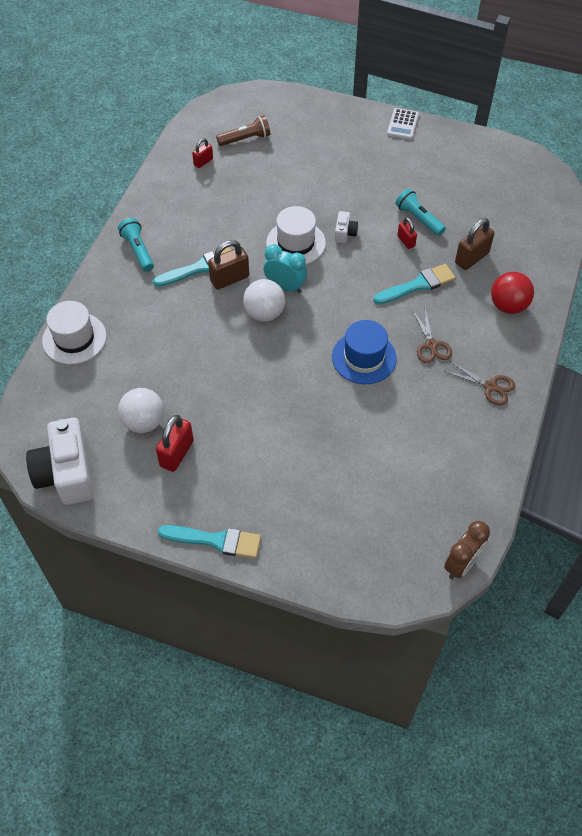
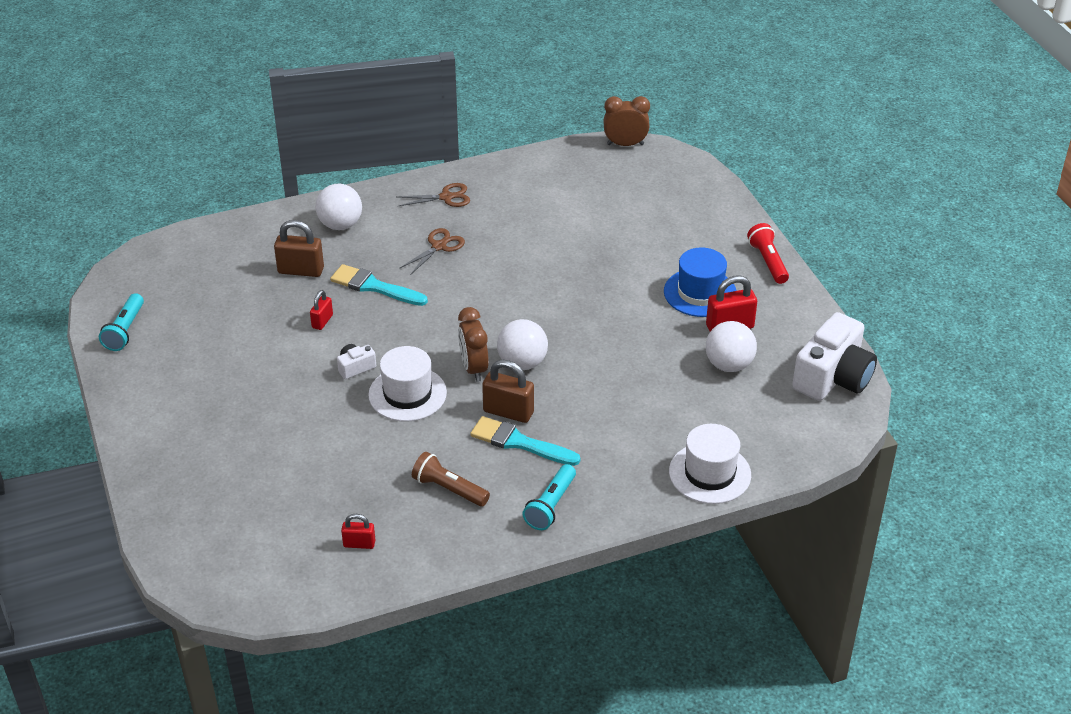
camera: 130 degrees left, 15 degrees down
(215, 541) = (768, 261): turquoise brush -> red flashlight
(245, 139) = (281, 531): brown flashlight -> brown flashlight (449, 489)
(285, 286) = (474, 368): turquoise clock -> brown clock
(364, 357) = (499, 276): blue hat -> blue hat (700, 293)
(402, 124) = (129, 413): white calculator -> none
(418, 219) = (280, 328): turquoise flashlight -> turquoise flashlight (125, 330)
(490, 386) = (446, 197): brown scissors -> brown scissors turned 90 degrees clockwise
(508, 306) = (340, 225): red ball -> white ball

